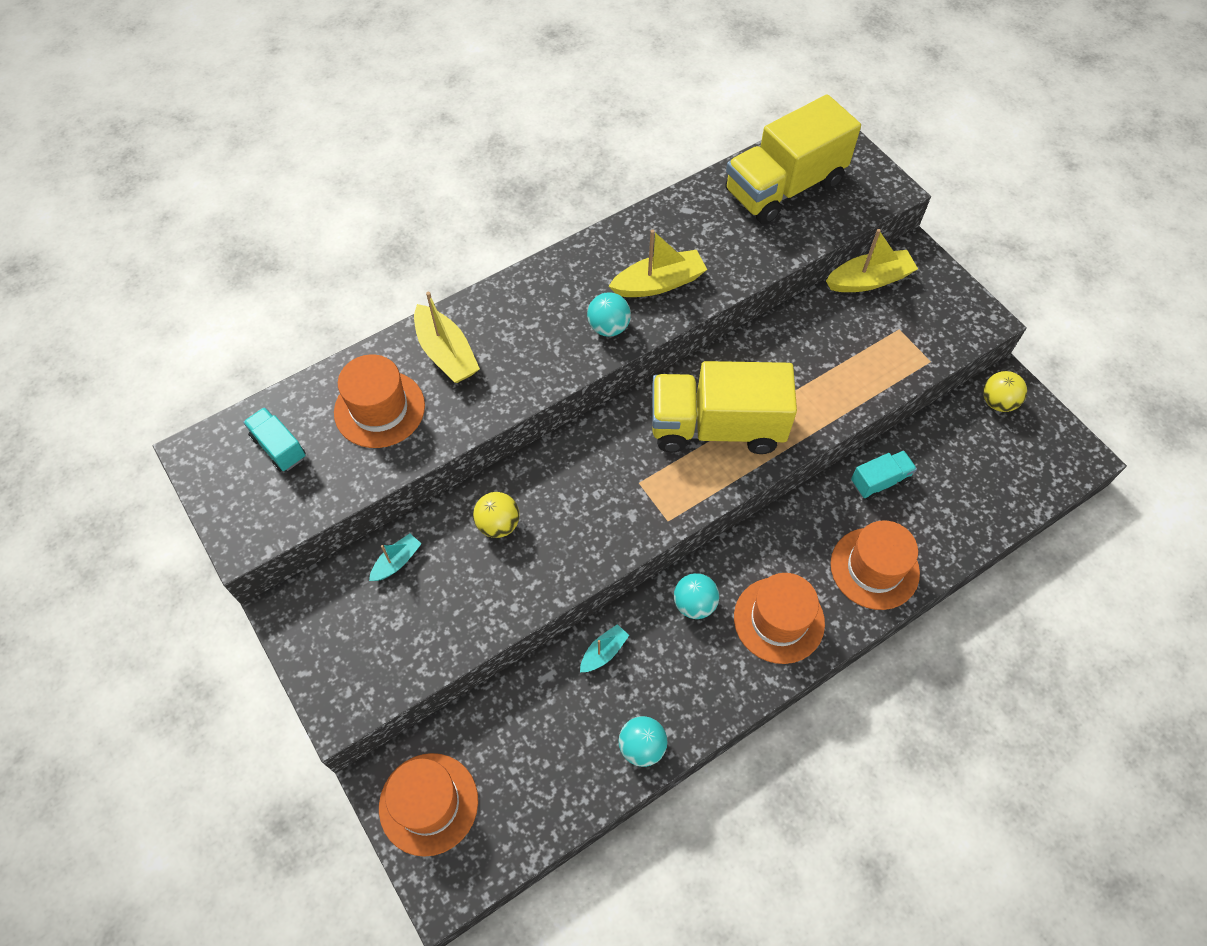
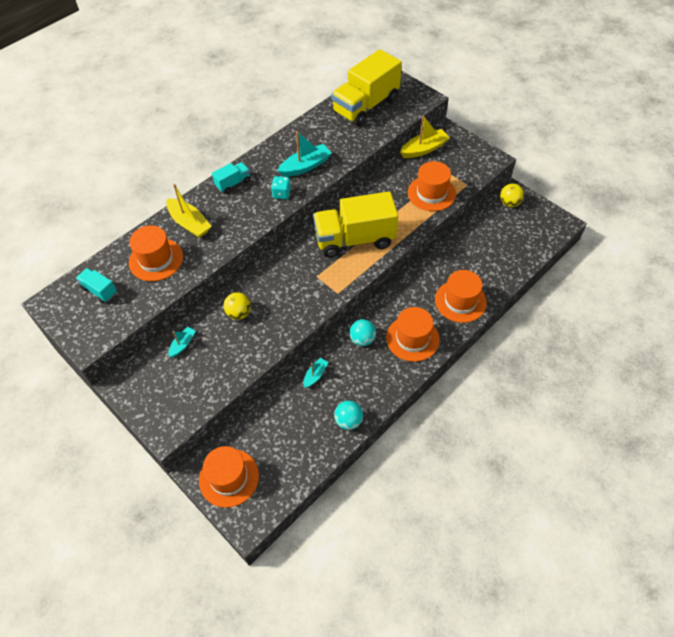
camera: 10 degrees left, 5 degrees down
(608, 327) = (281, 194): turquoise ball -> turquoise dice
(659, 283) = (305, 166): yellow boat -> turquoise boat
(865, 366) = (431, 193): none -> orange hat
(879, 481) = (453, 255): turquoise truck -> turquoise truck (233, 183)

